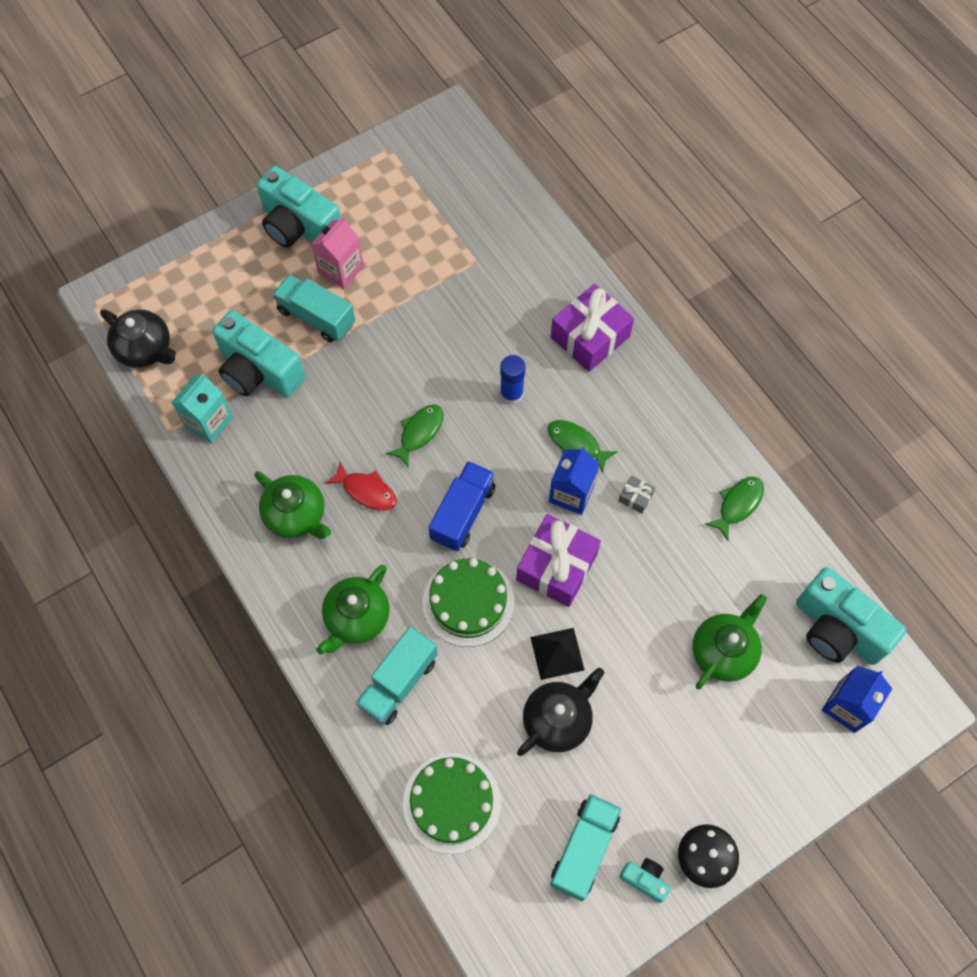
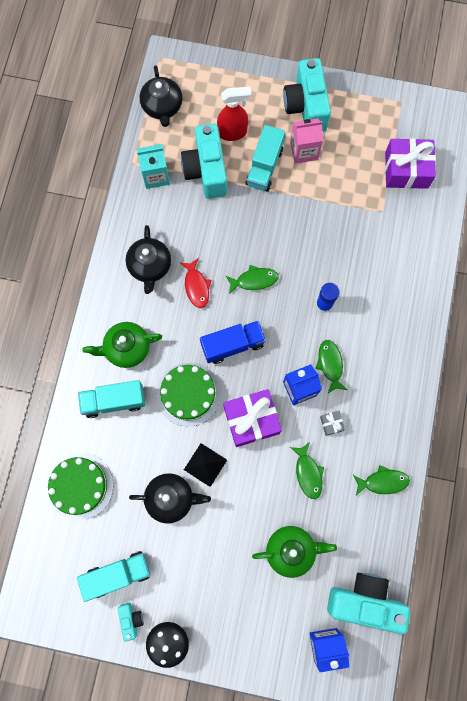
camera: 45 degrees right, 10 degrees up
(249, 312) = (233, 133): none -> red spray bottle
(296, 515) = (150, 266): green teapot -> black teapot
(316, 317) = (264, 167): turquoise truck -> turquoise truck turned 150 degrees counterclockwise
(590, 337) = (400, 312): purple gift -> purple gift (406, 170)
(663, 564) = (308, 473): none -> green fish
(837, 629) = (364, 601): turquoise camera -> turquoise camera turned 105 degrees clockwise

